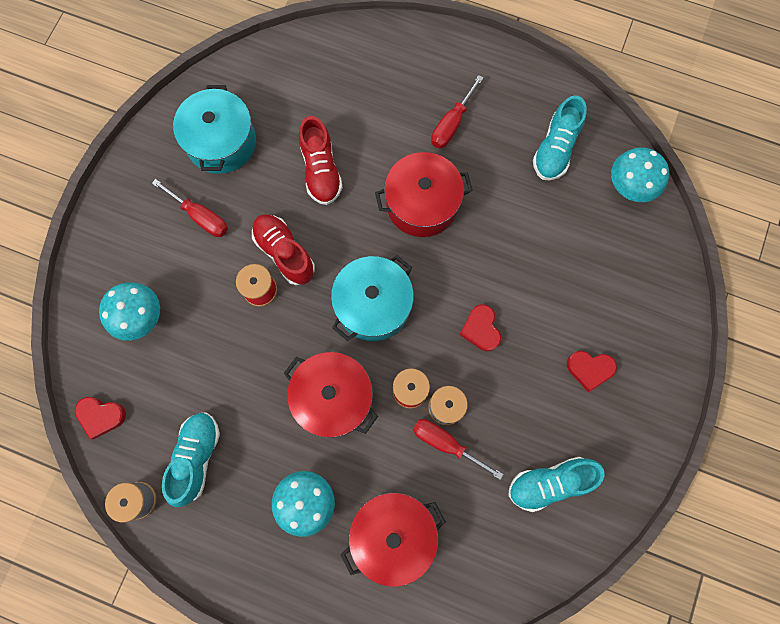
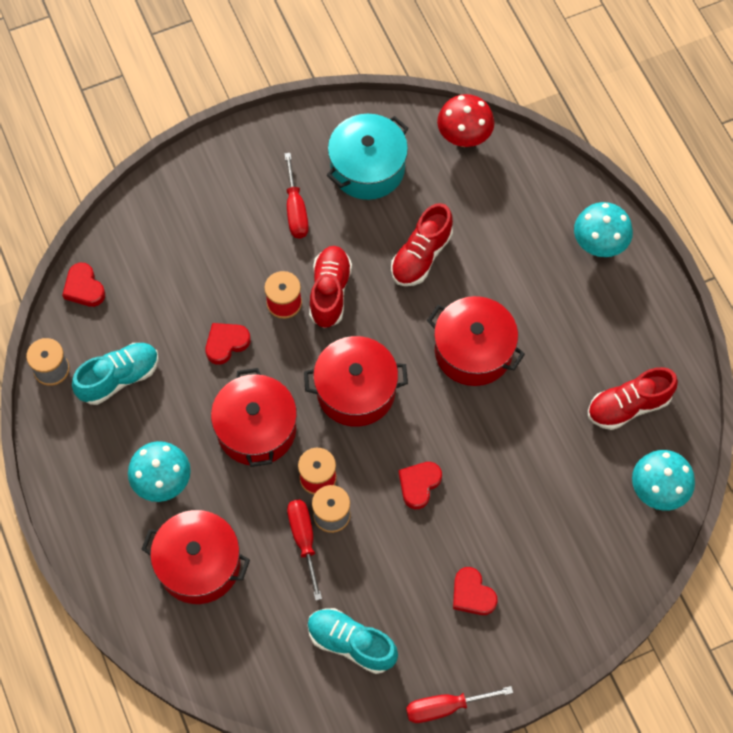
camera: 45 degrees right, 10 degrees down
(141, 318) = (180, 245): turquoise mushroom -> turquoise mushroom (599, 245)
(249, 358) = (226, 343): none -> red heart
(266, 63) = (464, 138): none -> red mushroom
(373, 305) = (356, 390): turquoise pot -> red pot
(452, 124) = (563, 311): red screwdriver -> red screwdriver (445, 707)
(555, 149) = (628, 406): turquoise shoe -> red shoe

